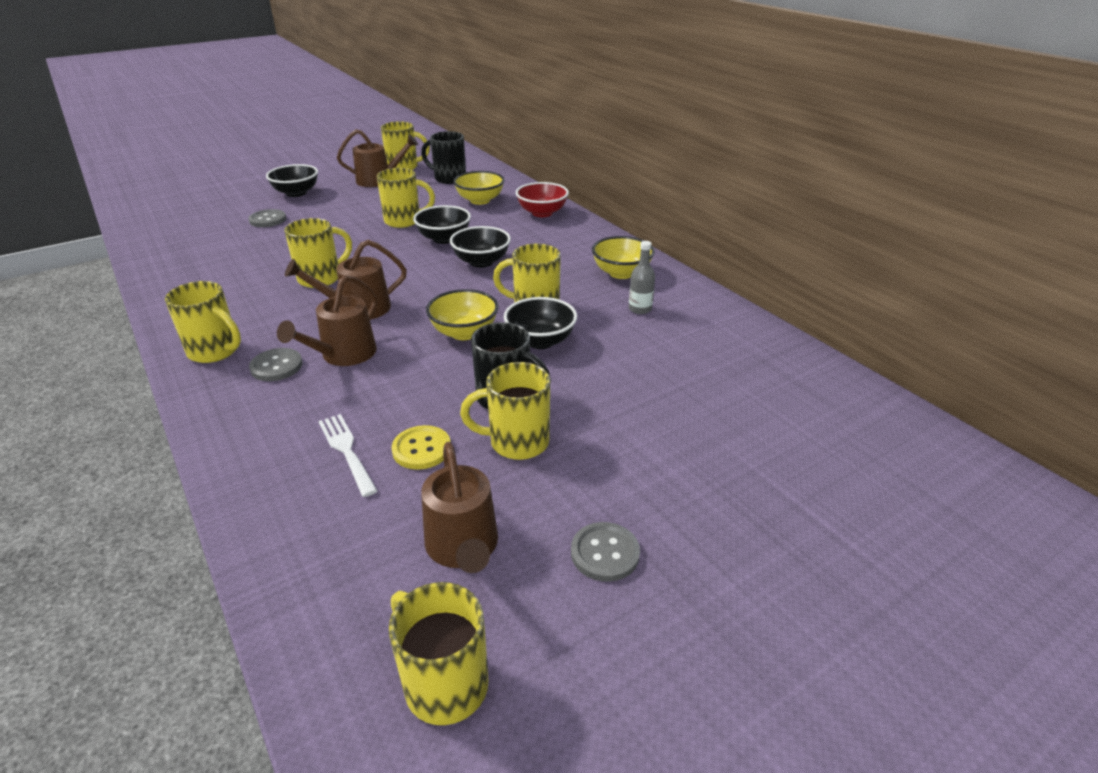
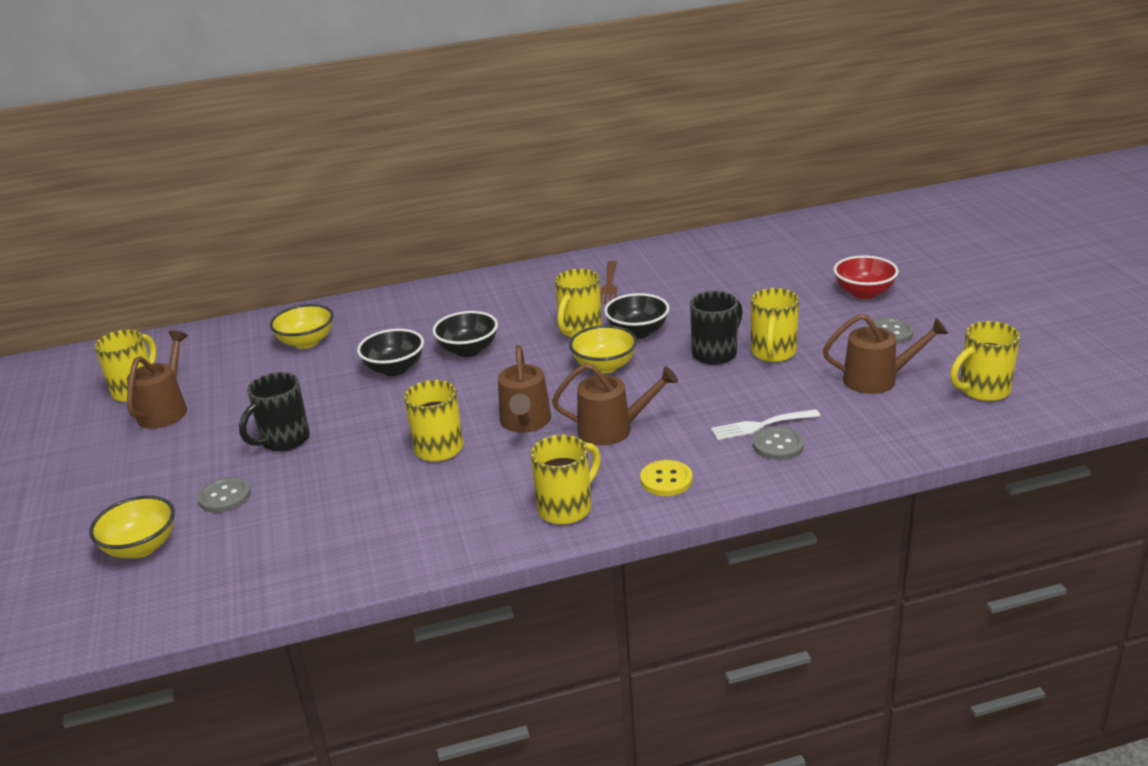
camera: 70 degrees left, 5 degrees down
(276, 366) = (615, 467): grey button -> grey button (778, 445)
(296, 193) = (144, 477): black bowl -> none
(343, 355) = (613, 429): brown watering can -> brown watering can turned 45 degrees counterclockwise
(404, 221) = (322, 393): yellow mug -> none
(421, 449) = (769, 392): yellow button -> yellow button (666, 480)
(449, 178) = (214, 359): black mug -> black mug (284, 440)
(542, 213) = (375, 309): red bowl -> red bowl (864, 293)
(621, 273) = (541, 284): yellow bowl -> yellow bowl (141, 547)
(640, 309) = (609, 285): grey bottle -> brown fork

